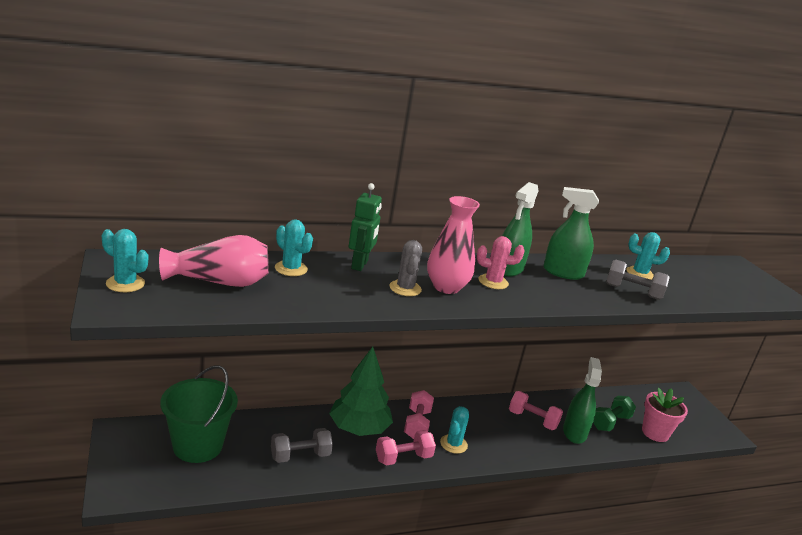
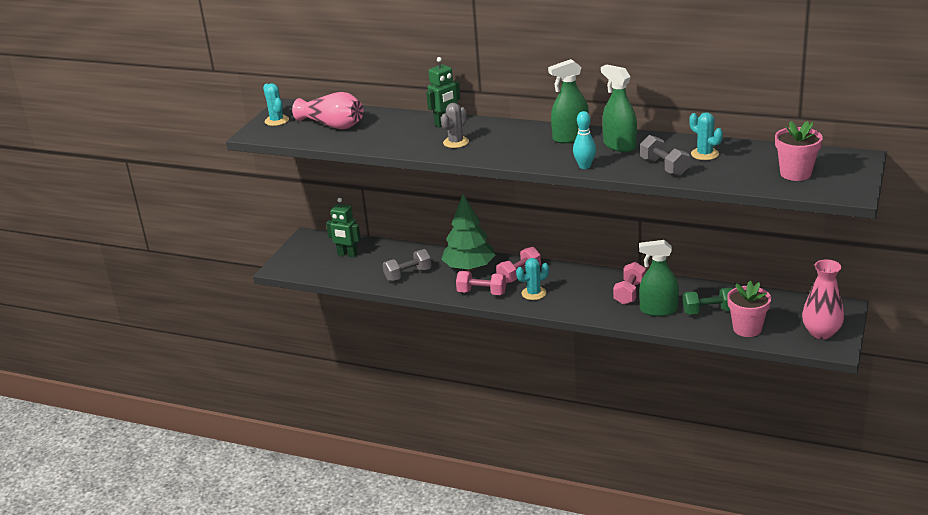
camera: 45 degrees right, 5 degrees up
(197, 446) = (347, 254): green bucket -> green robot
(291, 269) = (390, 121): turquoise cactus -> none
(300, 456) = (408, 275): grey dumbbell -> grey dumbbell turned 45 degrees counterclockwise
(446, 287) = (490, 145): pink vase -> pink vase (821, 332)
(493, 282) = (538, 145): pink cactus -> none
(532, 420) = (629, 293): pink dumbbell -> pink dumbbell turned 45 degrees clockwise
(570, 301) = (584, 166): none -> turquoise bowling pin
(574, 432) = (658, 310): green spray bottle -> green spray bottle turned 135 degrees counterclockwise
(727, 284) = (795, 173): none -> pink flower pot

